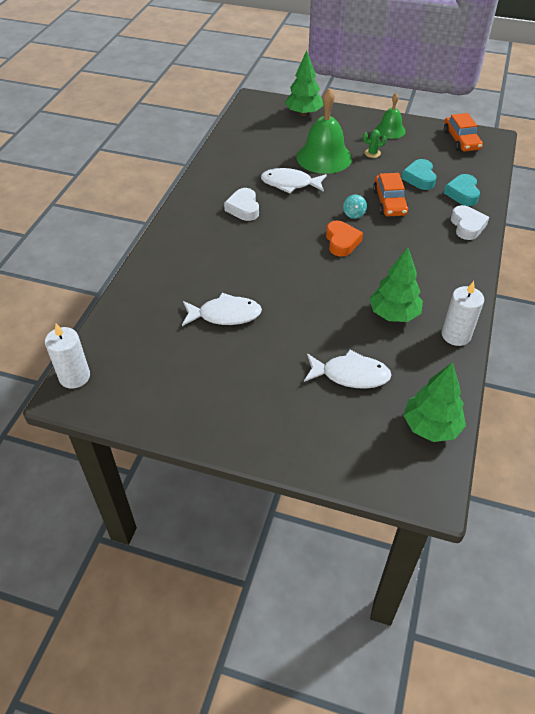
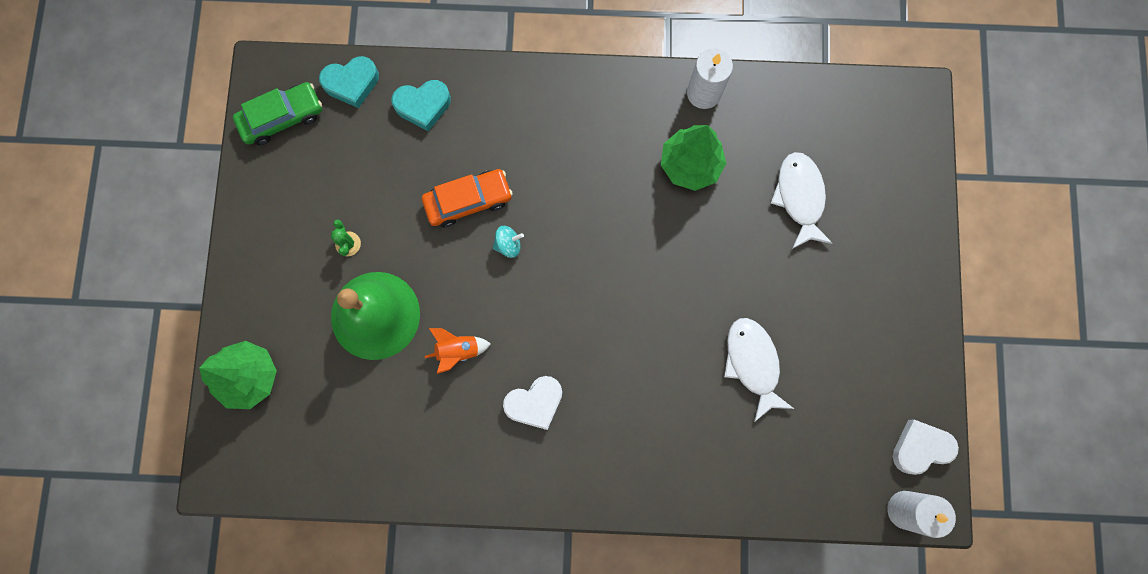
camera: 105 degrees left, 30 degrees up
(290, 184) = (458, 350): white fish -> orange rocket
(341, 242) = (573, 250): orange heart -> none
(390, 130) = (274, 227): green bell -> none
(419, 178) = (399, 167): turquoise heart -> turquoise heart (352, 83)
(431, 426) = (841, 107): green tree -> none
(461, 140) = (282, 118): orange car -> green car
(467, 226) = (496, 95): white heart -> white heart (920, 447)

